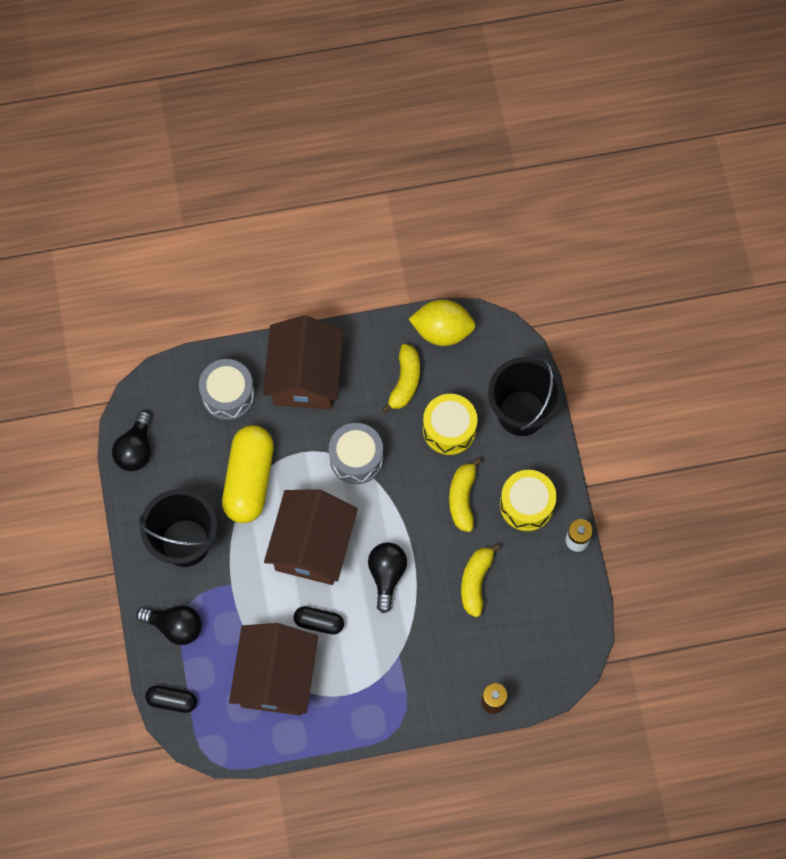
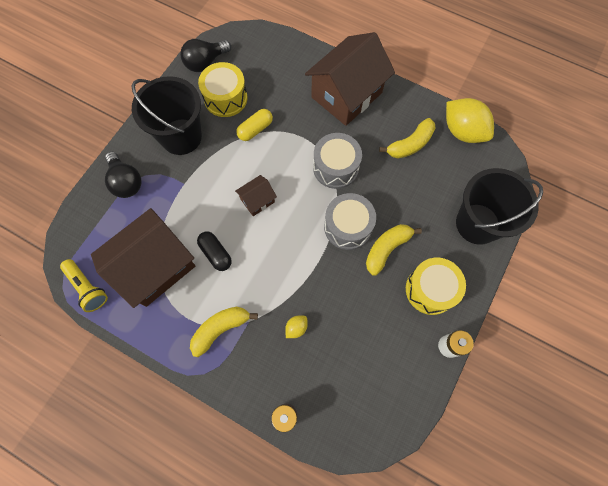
camera: 40 degrees right, 0 degrees up
(172, 701) = (78, 227): black capsule -> none
(228, 395) = (289, 72): grey drum -> grey drum (348, 227)
(234, 743) = (87, 288): none -> yellow flashlight
(249, 480) = (255, 129): yellow capsule -> yellow capsule, size x0.50
(312, 546) = (257, 200): brown house -> brown house, size x0.45
(386, 575) = (289, 259): black light bulb -> none
(443, 627) = (296, 328): none -> yellow lemon
(449, 429) = (415, 196): yellow drum -> yellow drum (225, 98)
(476, 582) = (347, 315): yellow banana -> yellow banana (220, 329)

